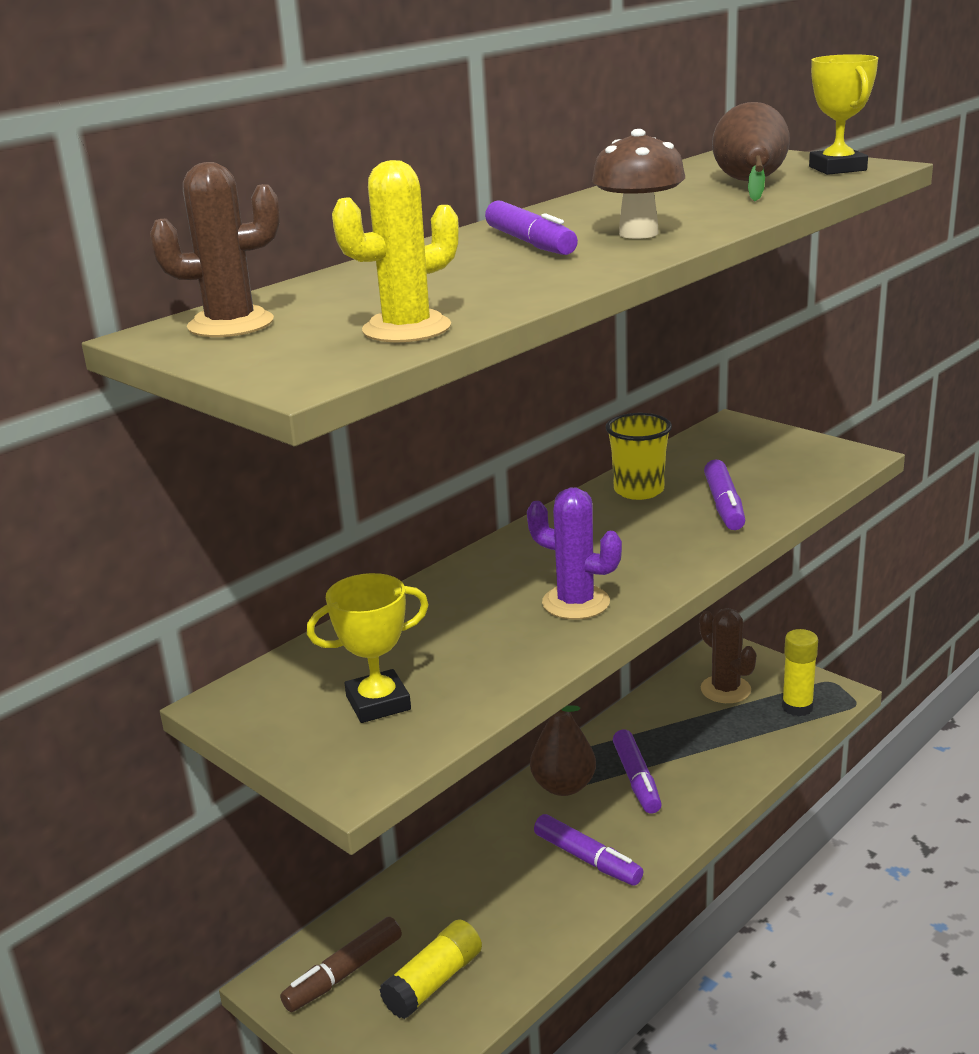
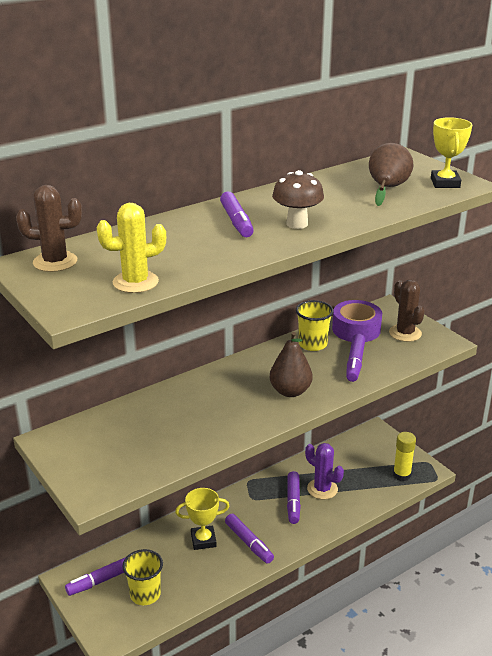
camera: 10 degrees right, 5 degrees up
(344, 973) = (102, 580): brown marker -> purple marker
(378, 703) = (119, 454): yellow trophy -> yellow trophy (203, 540)
(434, 982) = (145, 594): yellow glue stick -> yellow cup
(563, 786) = (252, 498): brown pear -> brown pear (290, 391)
(576, 603) = (245, 412): purple cactus -> purple cactus (322, 489)
(699, 460) = (356, 329): none -> purple tape
(725, 689) = (365, 456): brown cactus -> brown cactus (405, 333)

